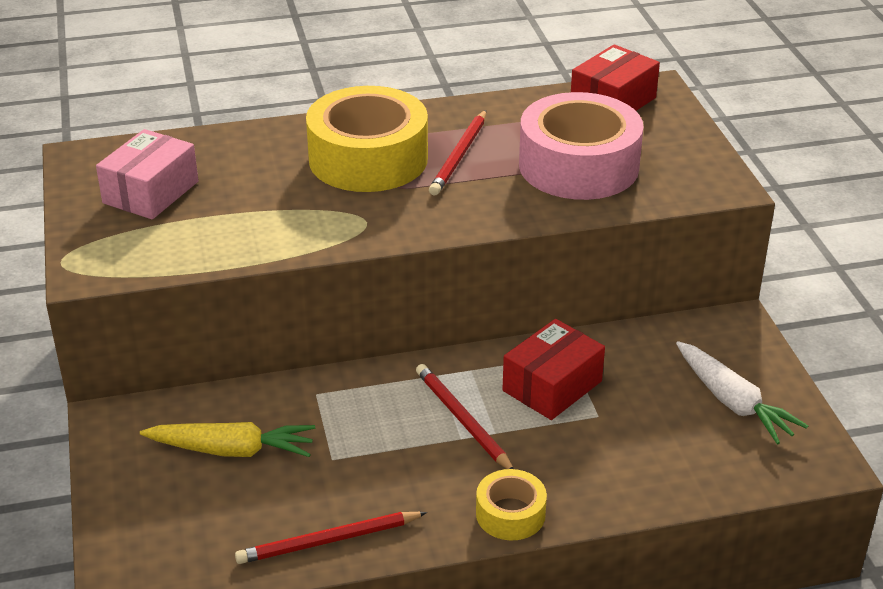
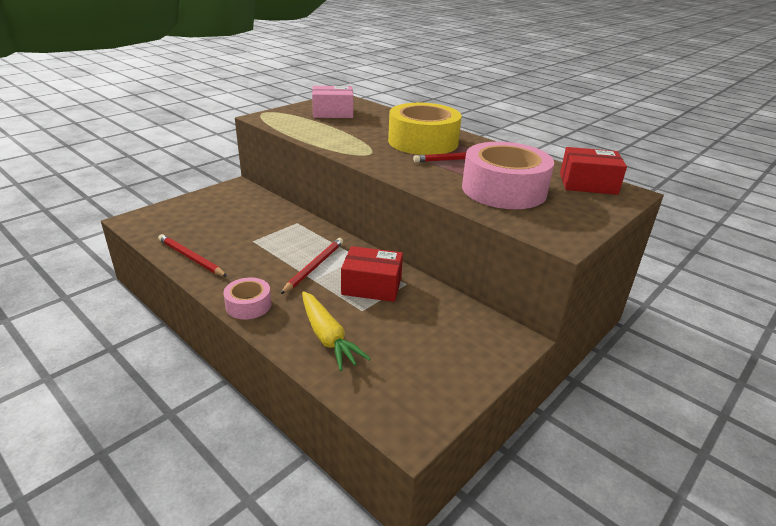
camera: 55 degrees right, 5 degrees down
(232, 450) = (238, 216): yellow carrot -> yellow carrot (327, 337)
(510, 514) = (248, 305): yellow tape -> pink tape
(733, 402) = (430, 362): white carrot -> none

